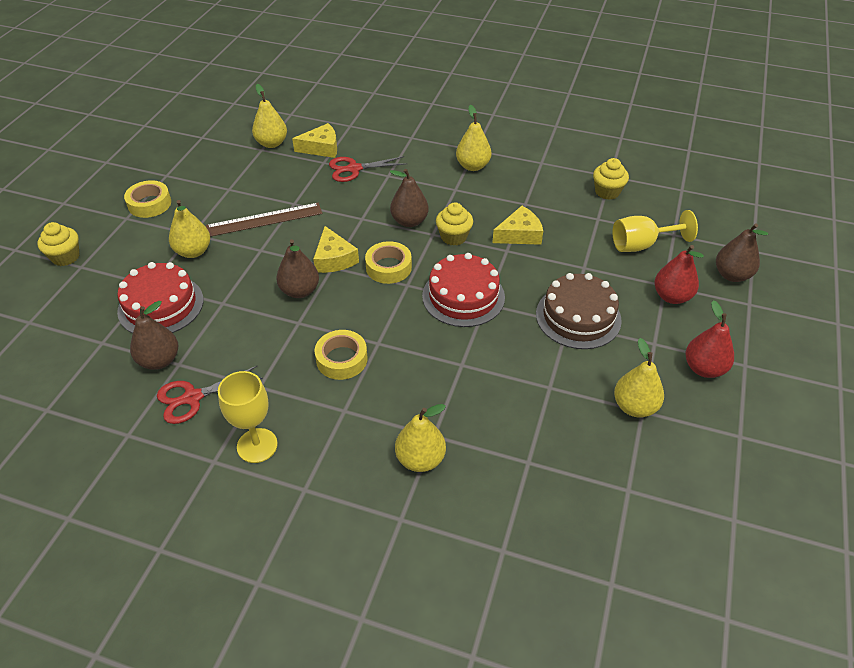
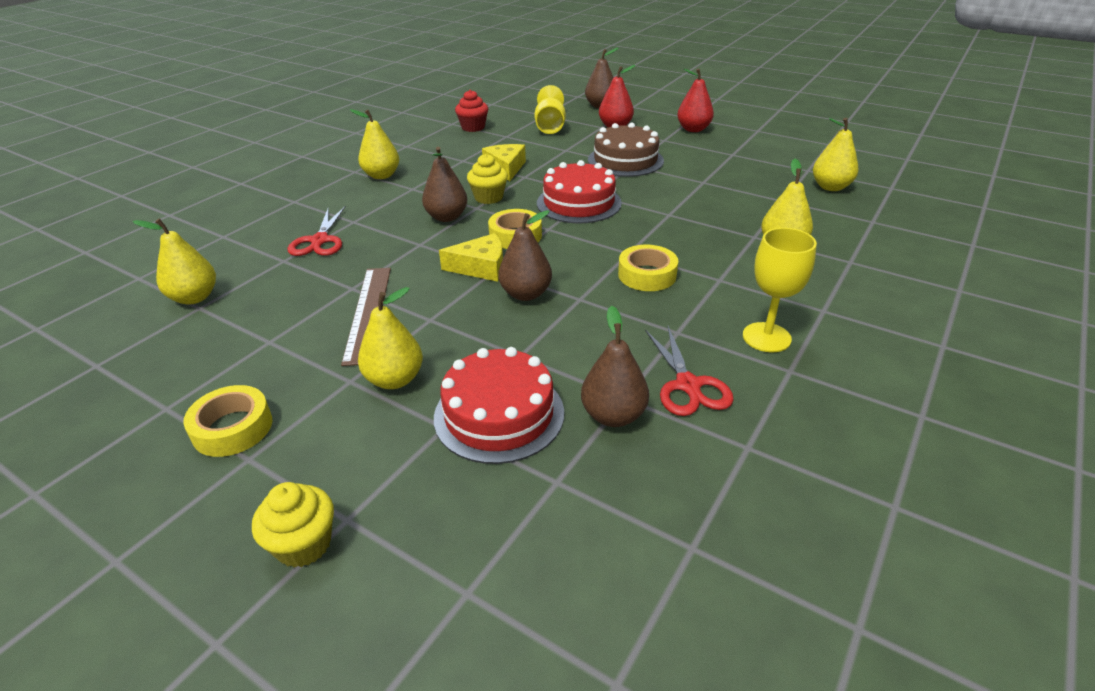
camera: 75 degrees left, 10 degrees down
(321, 148) = (250, 259): yellow cheese -> none
(607, 192) = (473, 127): yellow cupcake -> red cupcake
(634, 407) = (728, 156): yellow pear -> yellow pear (830, 187)

